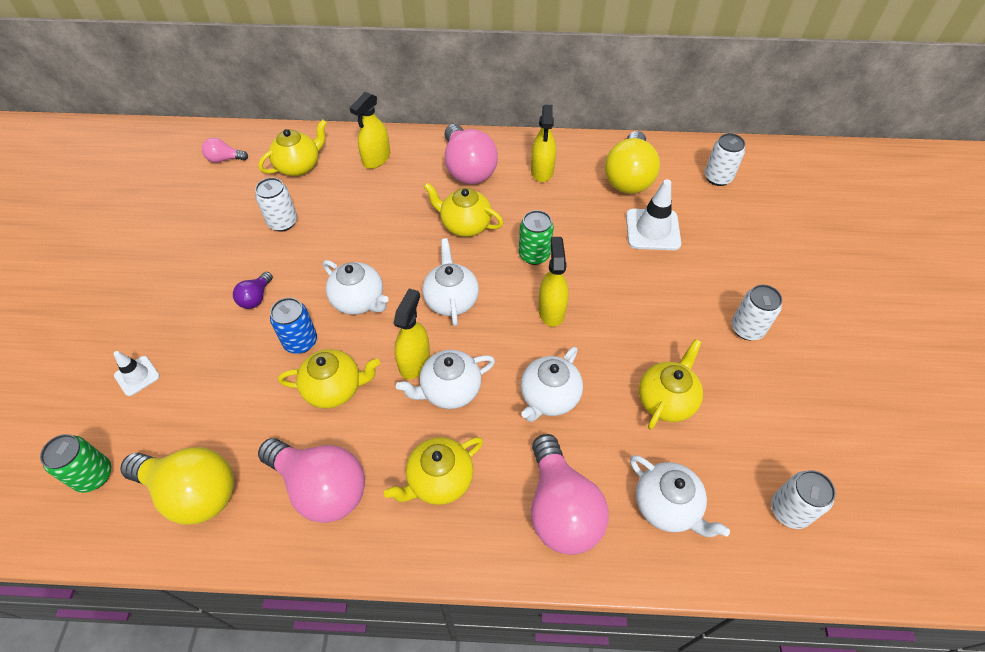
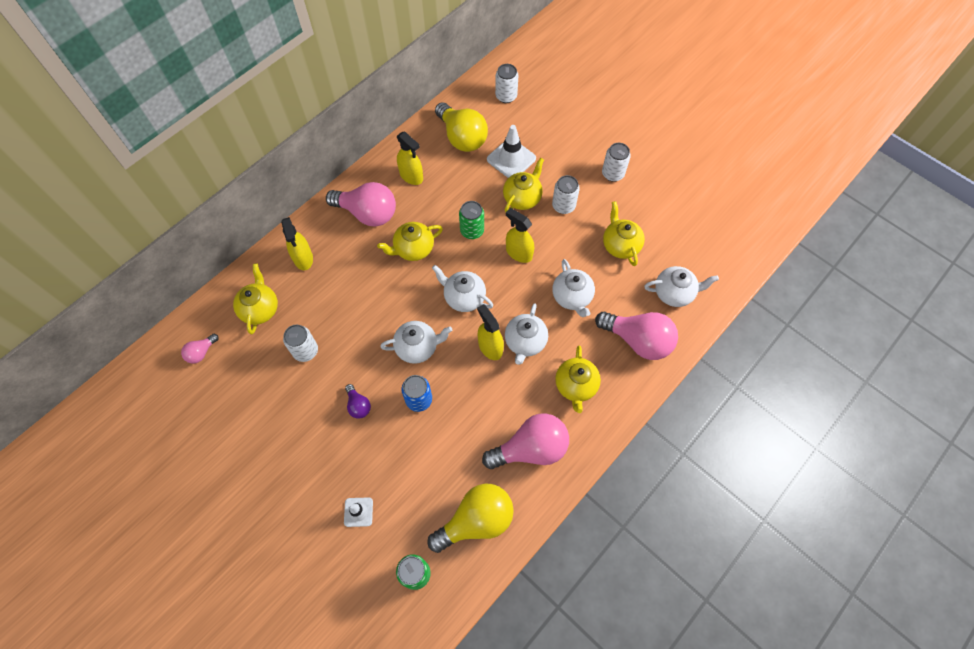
camera: 50 degrees left, 10 degrees up
(334, 389) = (471, 401): yellow teapot -> yellow teapot (522, 198)
(789, 510) = (716, 245): white can -> white can (563, 206)

